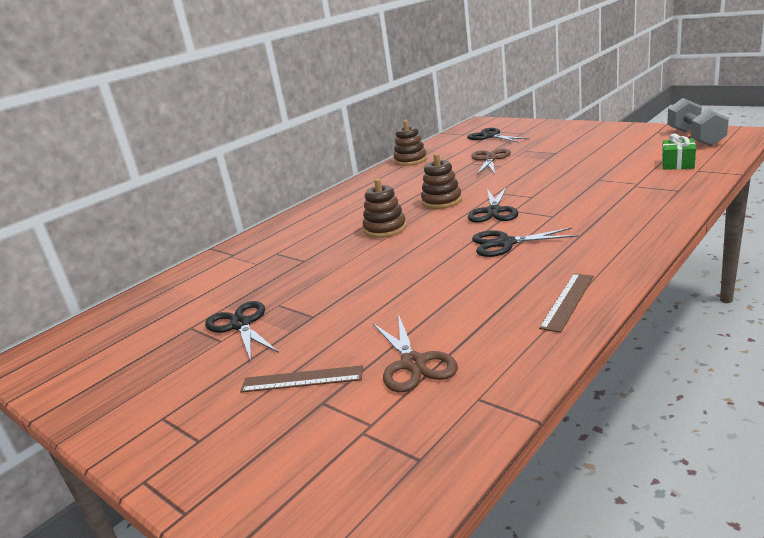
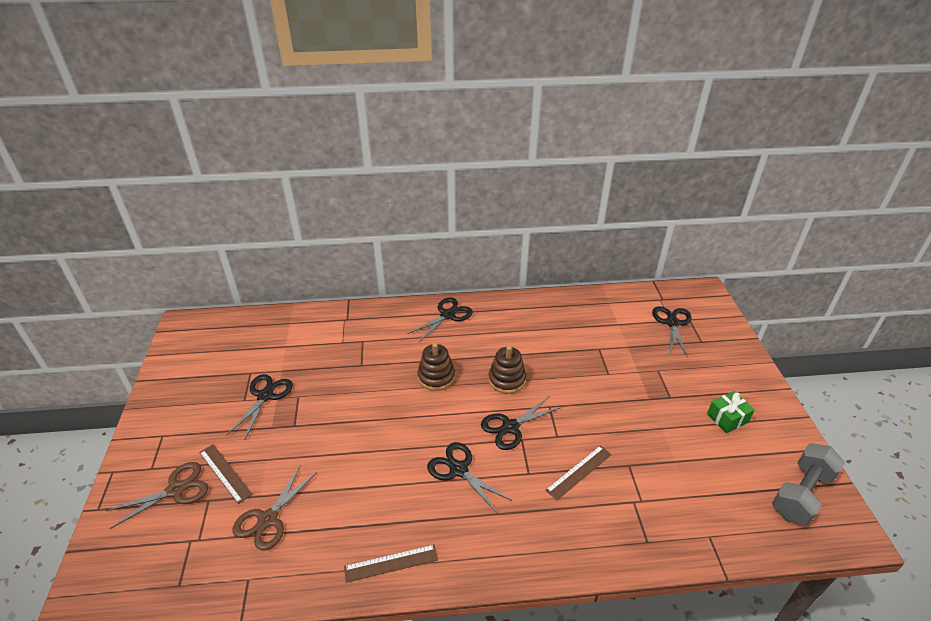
camera: 40 degrees right, 15 degrees up
(325, 208) = (447, 315): none -> black scissors
(410, 160) = (574, 303): brown stacking toy -> none
(490, 159) = (617, 357): brown scissors -> brown scissors (176, 490)
(579, 197) = (579, 472): none -> brown ruler
(677, 164) = (714, 511): green gift -> green gift (727, 418)

